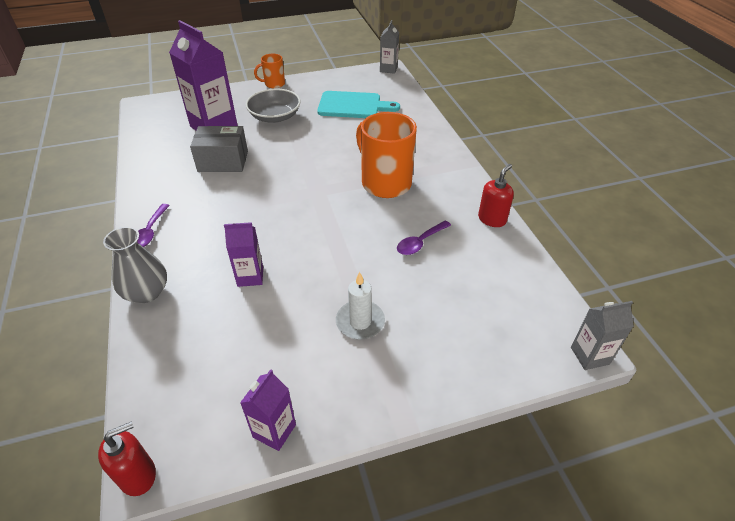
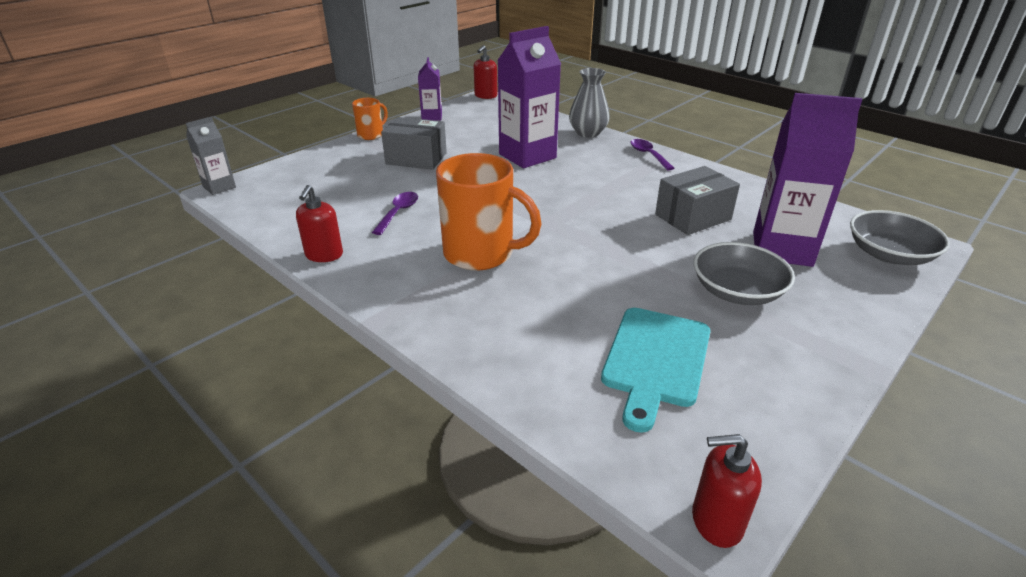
camera: 150 degrees right, 10 degrees down
(170, 106) = (889, 254): none -> grey bowl
(250, 276) = (527, 156): purple carton -> purple carton, size x1.89
(274, 84) = (851, 355): orange mug -> orange mug (371, 135)
(353, 106) = (655, 360): turquoise cutting board -> turquoise cutting board turned 45 degrees counterclockwise
(360, 322) = (416, 158): white candle -> grey box
(388, 69) = (716, 521): grey carton -> red soap dispenser

